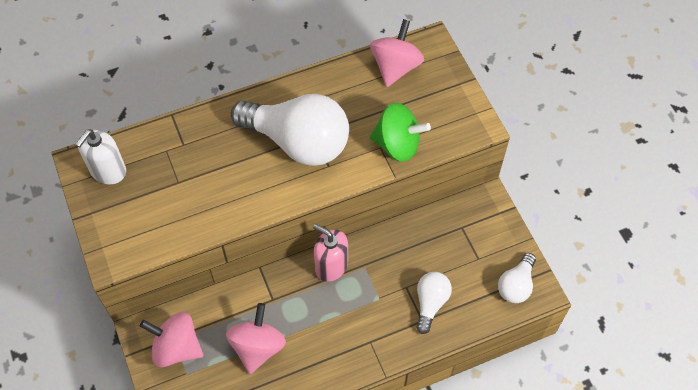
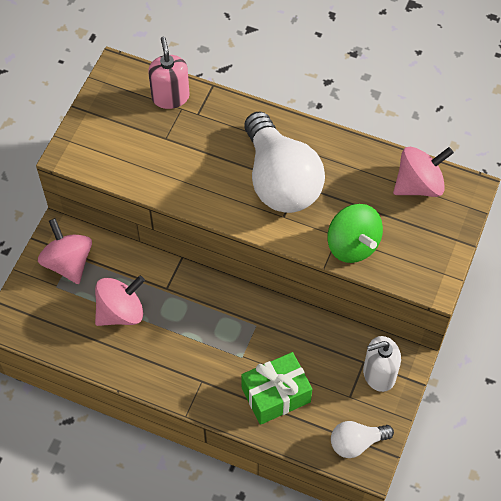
camera: 45 degrees right, 0 degrees up
(108, 171) = (128, 90): white soap dispenser -> white soap dispenser (379, 374)
(331, 266) = (233, 302): pink soap dispenser -> pink soap dispenser (170, 97)
(430, 303) = (276, 395): white light bulb -> green gift

